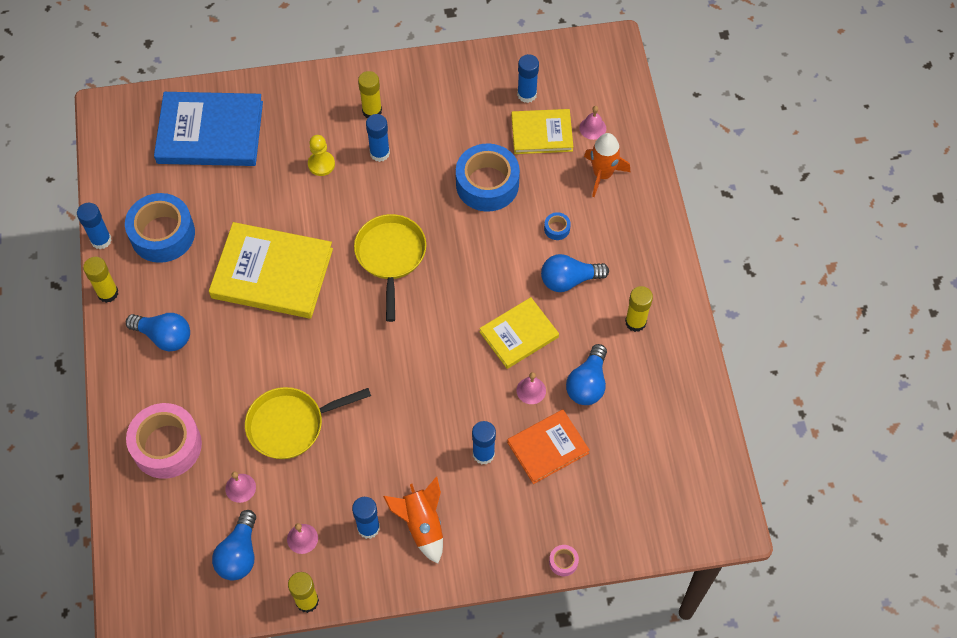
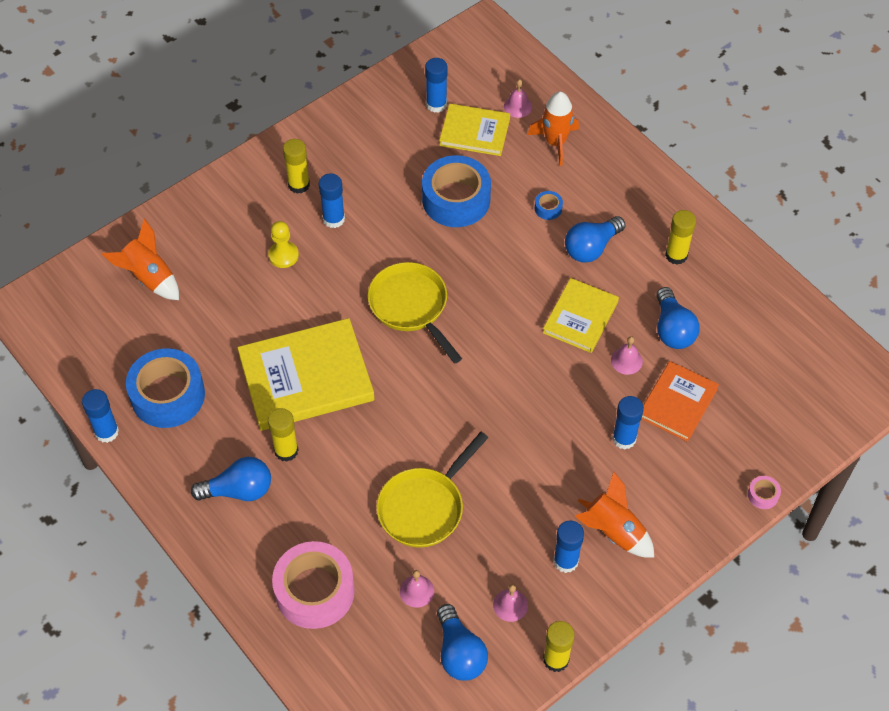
camera: 30 degrees left, 5 degrees down
(108, 293) = (150, 478): yellow glue stick -> yellow glue stick (286, 451)
(210, 132) = (149, 278): blue book -> orange rocket
(542, 133) = (474, 132): yellow book -> yellow book turned 45 degrees clockwise

